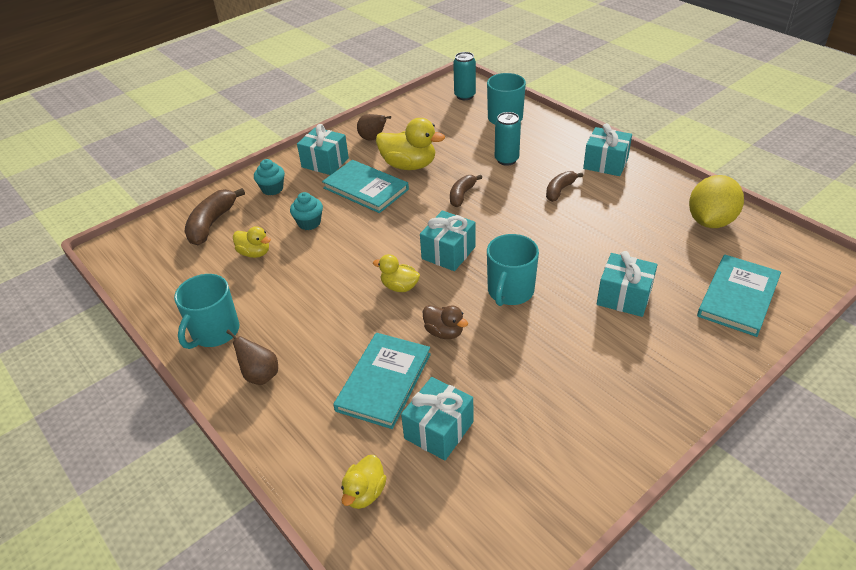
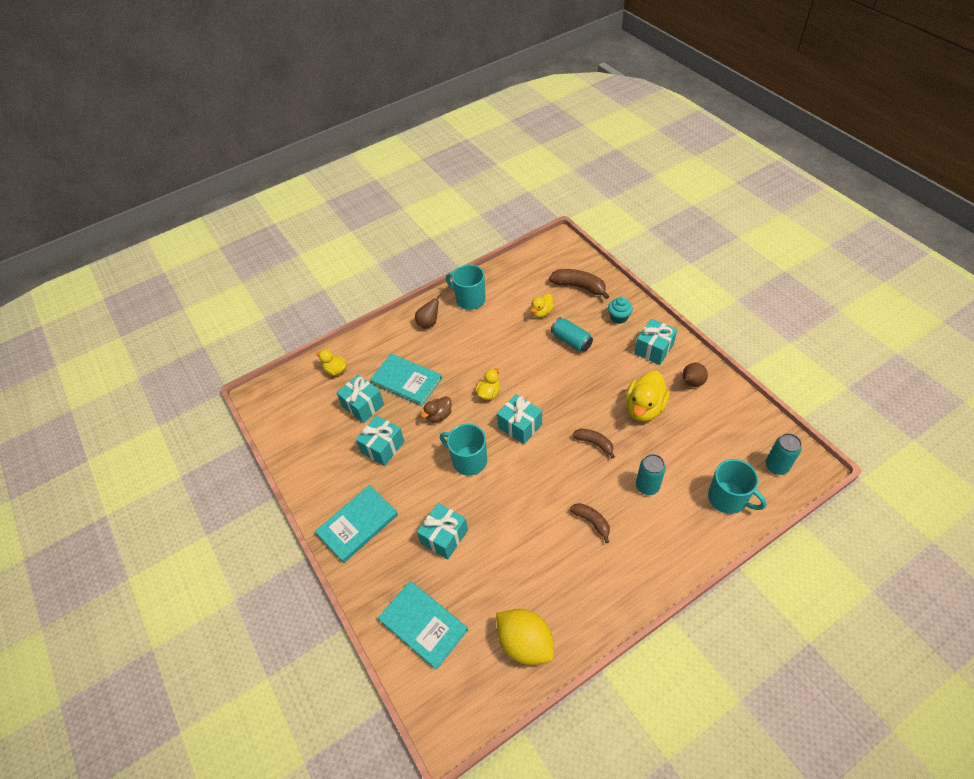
camera: 100 degrees right, 10 degrees up
(309, 223) = (571, 341): turquoise cupcake -> turquoise can
(365, 189) = (612, 376): turquoise book -> turquoise book (357, 524)
(605, 163) = (633, 575): turquoise gift -> turquoise gift (382, 447)

